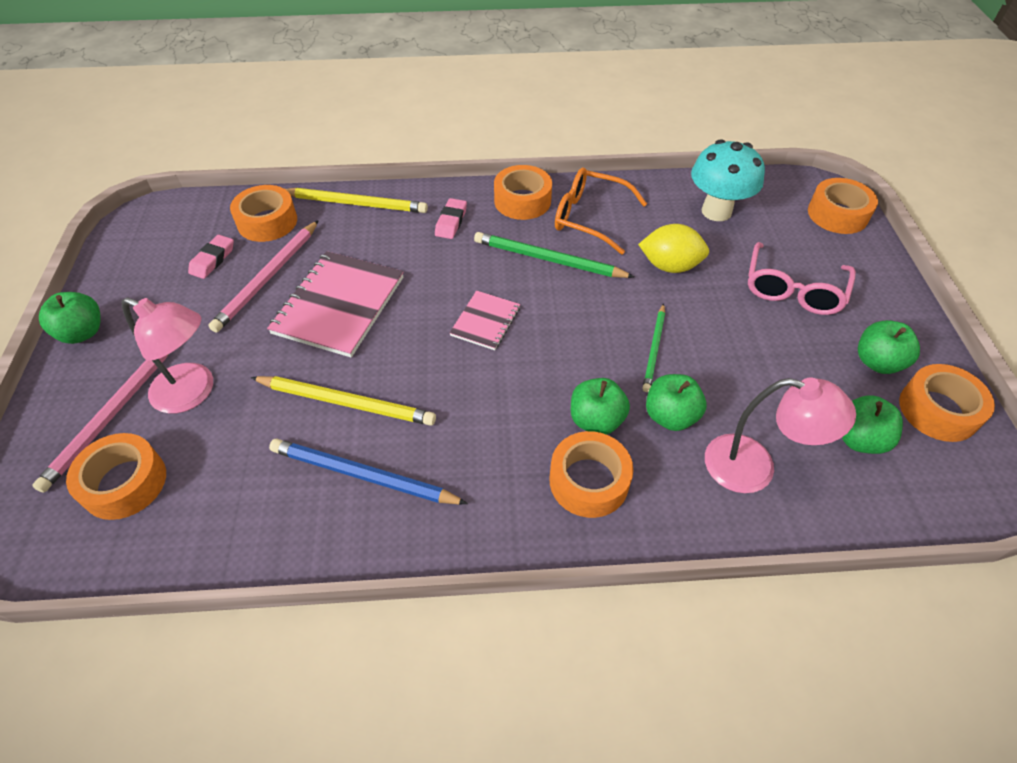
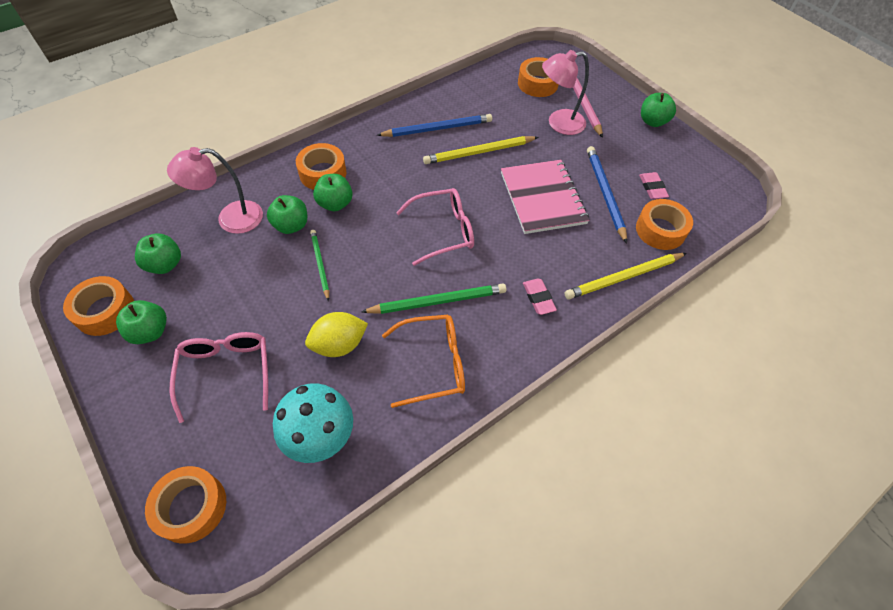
camera: 145 degrees right, 5 degrees up
(268, 278) = (605, 194): pink pencil -> blue pencil
(485, 321) = (444, 231): pink notebook -> pink glasses
(522, 201) = (503, 352): orange tape -> none

